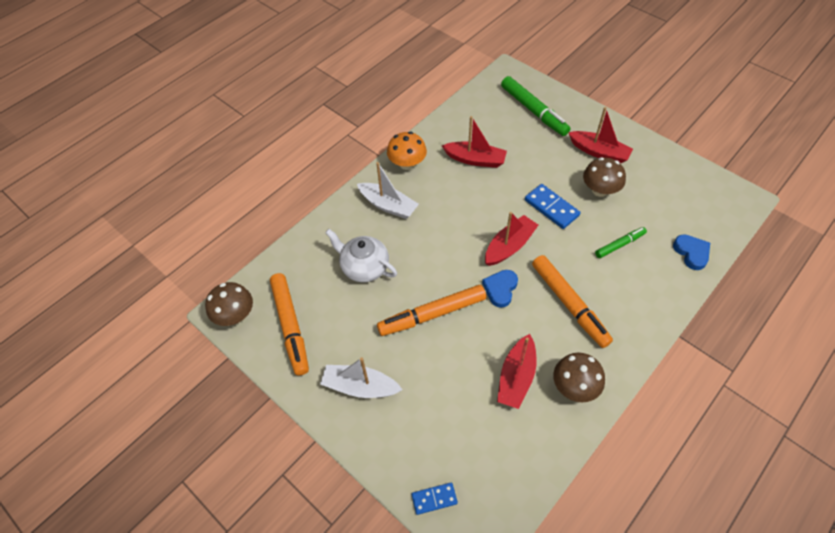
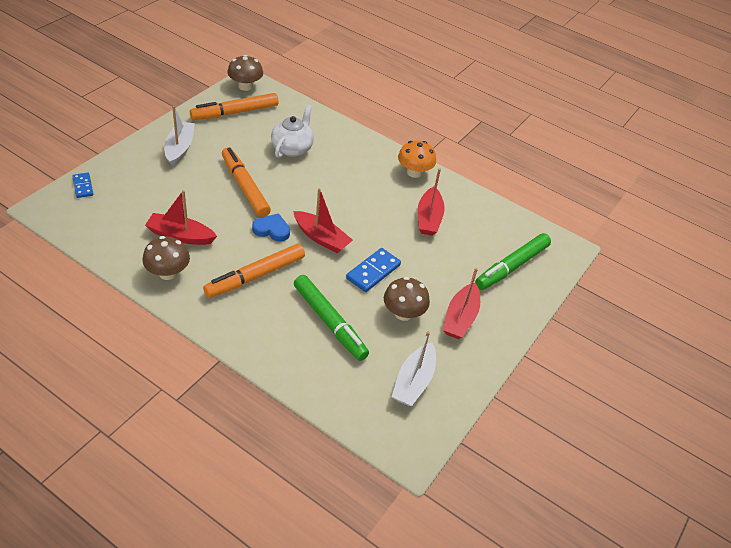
camera: 75 degrees right, 10 degrees down
(388, 205) = (361, 161): white boat -> white boat (413, 382)
(619, 245) = (329, 322): green marker -> green marker, size x1.79
(691, 253) = (323, 384): blue heart -> none

